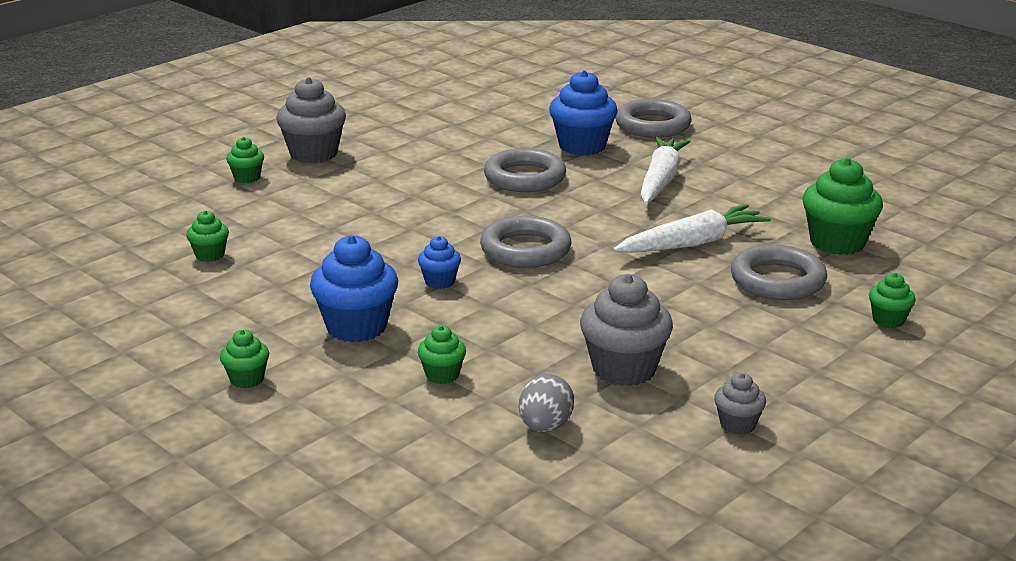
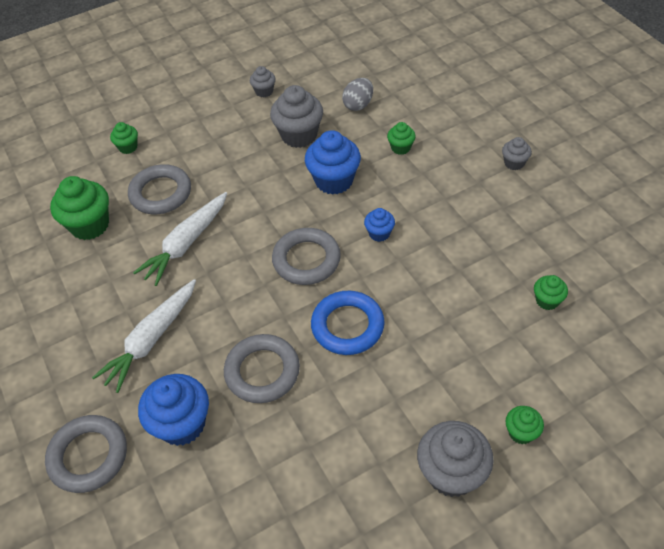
camera: 160 degrees left, 25 degrees up
(247, 379) = (514, 163): green cupcake -> grey cupcake
(356, 327) = (444, 197): blue cupcake -> blue cupcake (334, 181)
(448, 212) = (347, 326): none -> blue ring
(692, 243) = (186, 244): white carrot -> white carrot turned 45 degrees counterclockwise

